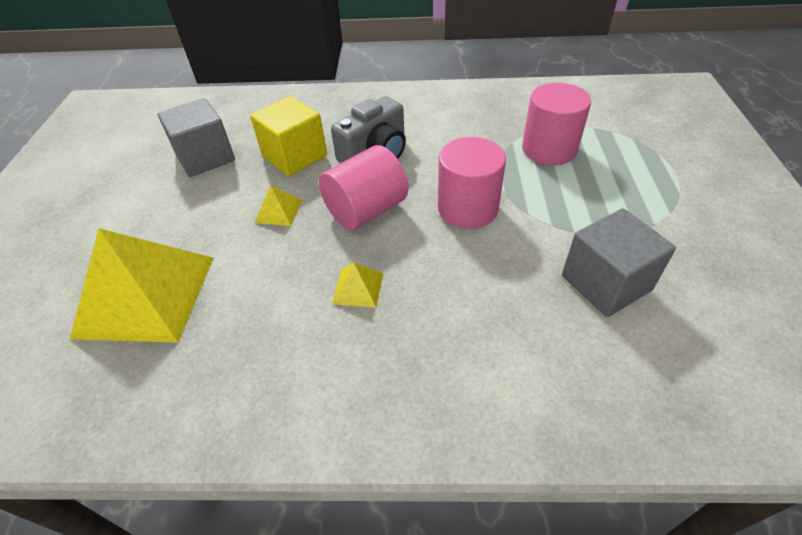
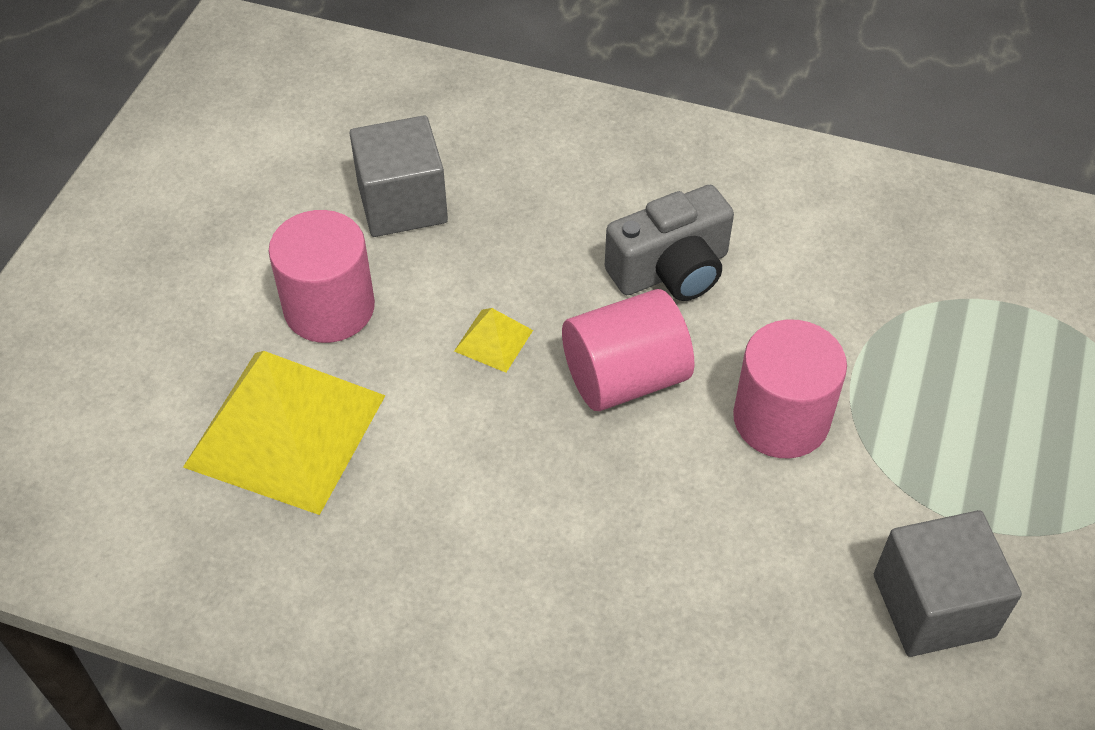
camera: 15 degrees right, 5 degrees up
(294, 156) = (541, 240): yellow cube -> none
(358, 288) = (575, 506): yellow pyramid -> none
(549, 149) = (960, 343): pink cylinder -> pink cylinder (329, 308)

